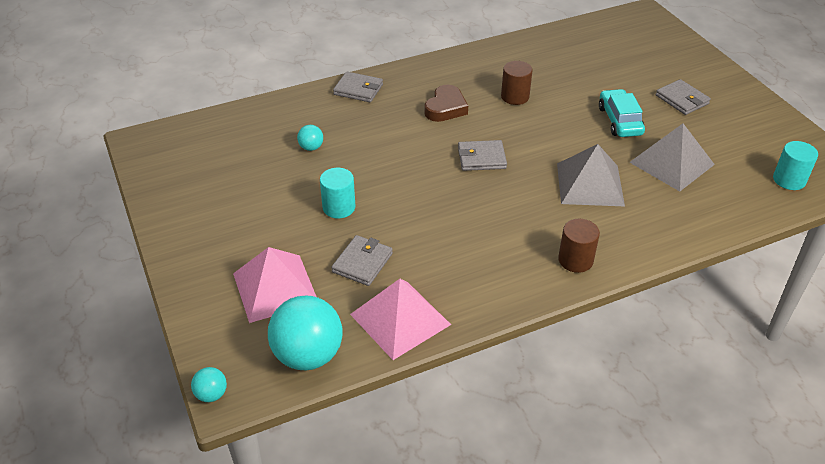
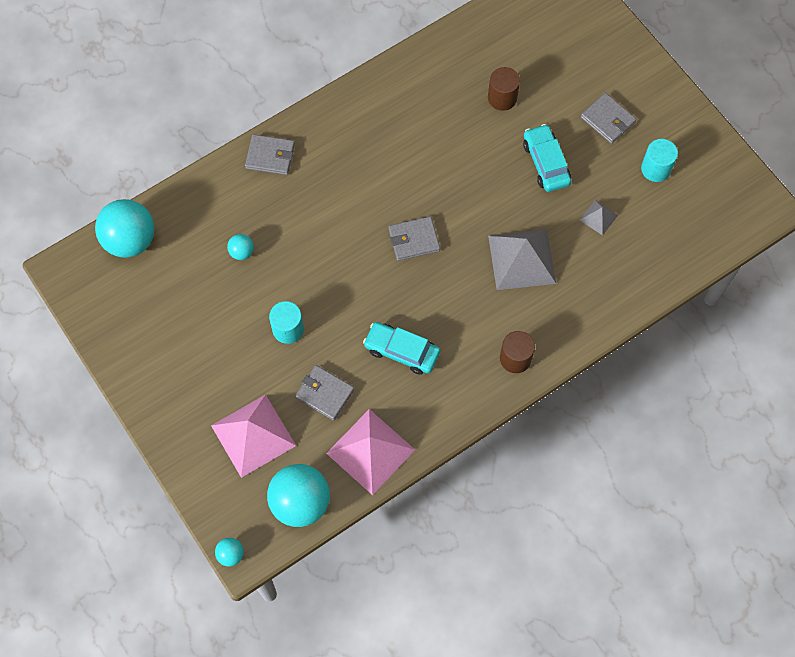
camera: 10 degrees left, 25 degrees up
(209, 128) = (130, 240): none -> turquoise ball
(362, 263) = (324, 393): grey wallet -> grey wallet turned 75 degrees counterclockwise
(445, 108) = (367, 171): brown heart -> none
(453, 239) = (402, 351): none -> turquoise car
(515, 97) = (436, 142): brown cylinder -> brown cylinder (502, 98)
(671, 163) = (598, 217): grey pyramid -> grey pyramid, size x0.48
(789, 180) = (709, 223): turquoise cylinder -> turquoise cylinder (656, 169)

